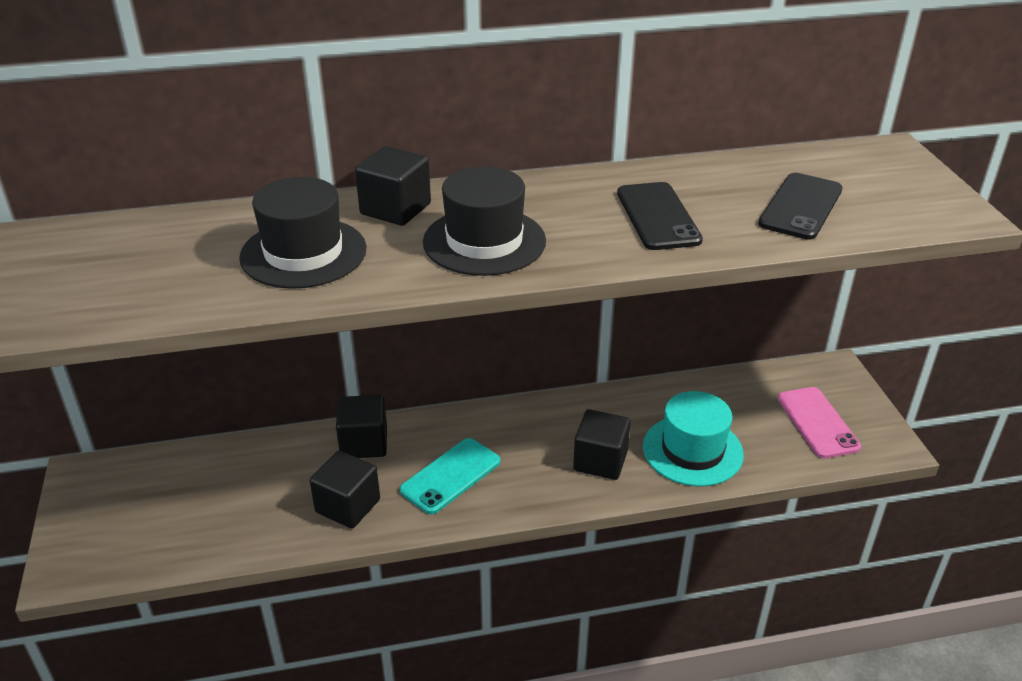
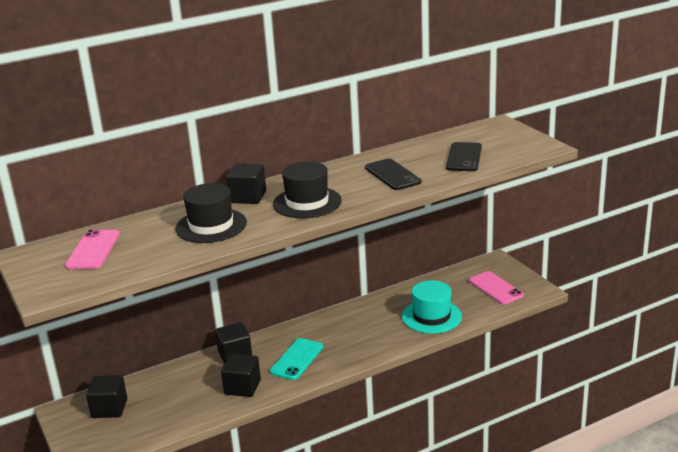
camera: 15 degrees left, 10 degrees down
(96, 258) = (93, 250): none -> pink phone
(600, 461) = (381, 333): black cube -> black cube (109, 408)

